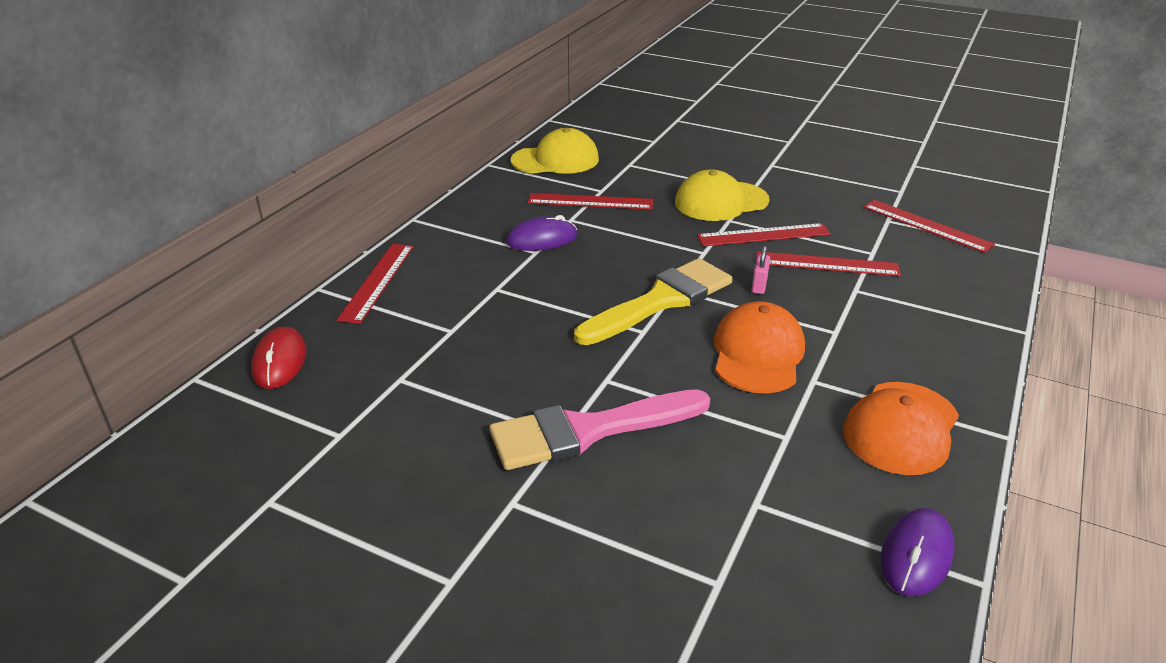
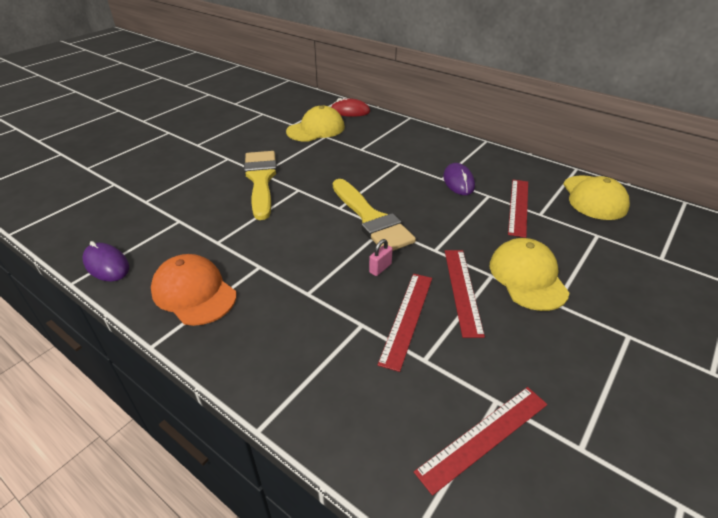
camera: 100 degrees right, 5 degrees up
(367, 396) = (316, 129): none -> yellow cap
(377, 281) = (413, 131): red ruler -> none
(588, 431) = (261, 180): pink brush -> yellow brush
(758, 354) = (297, 248): orange cap -> none
(759, 286) = (380, 268): pink padlock -> pink padlock turned 75 degrees counterclockwise

